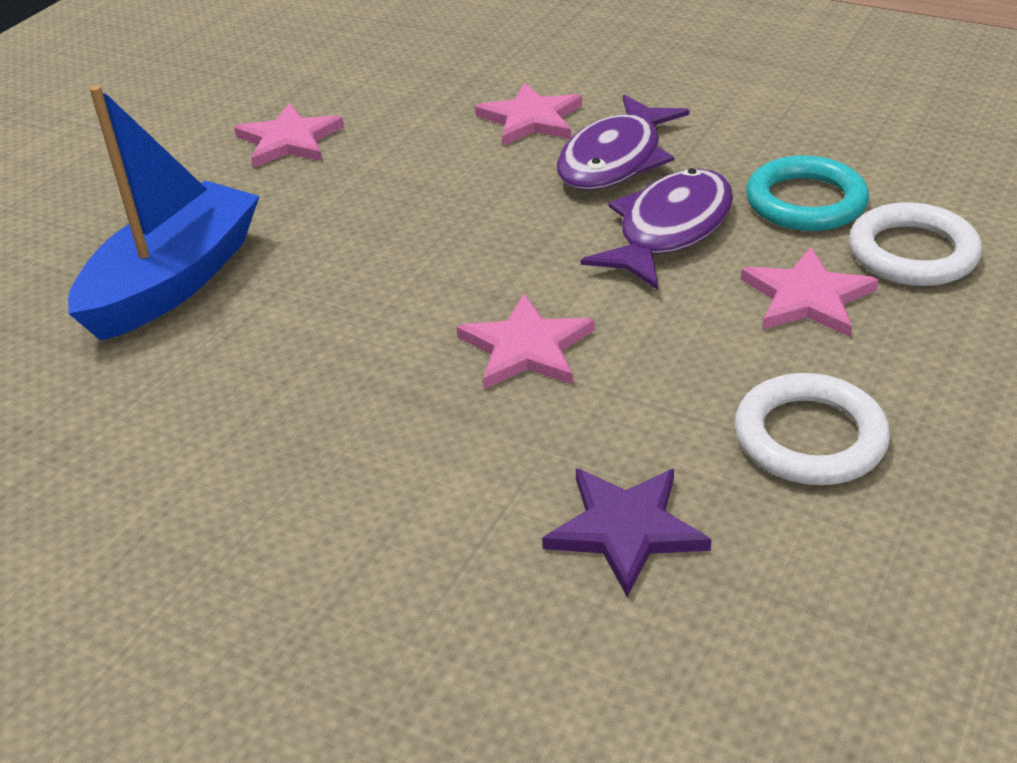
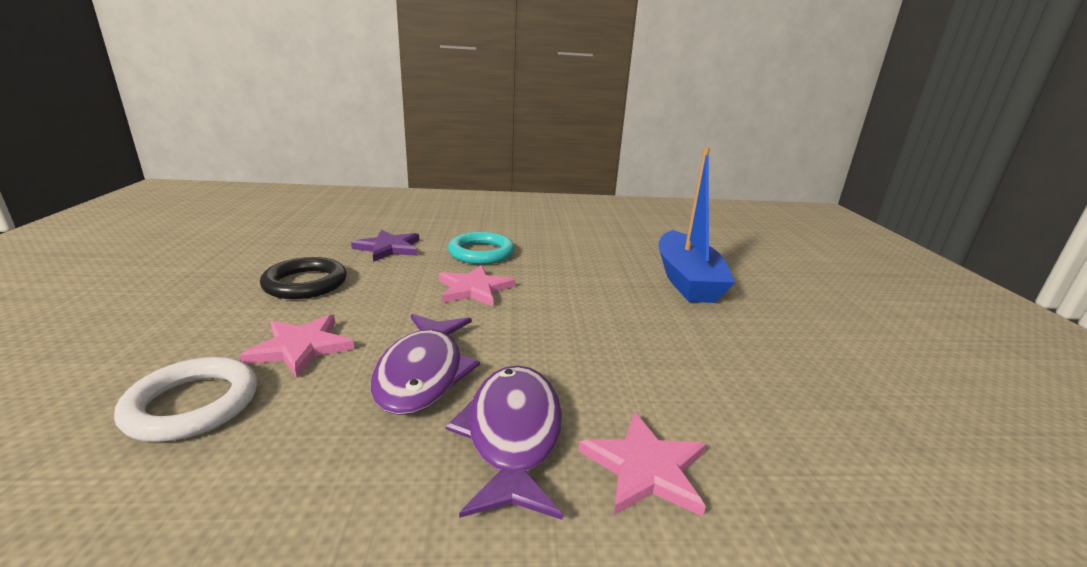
camera: 145 degrees right, 15 degrees down
(289, 140) = (798, 374): pink star -> none
(805, 202) = (295, 436): turquoise ring -> turquoise ring (481, 253)
(809, 437) = (305, 283): white ring -> black ring

